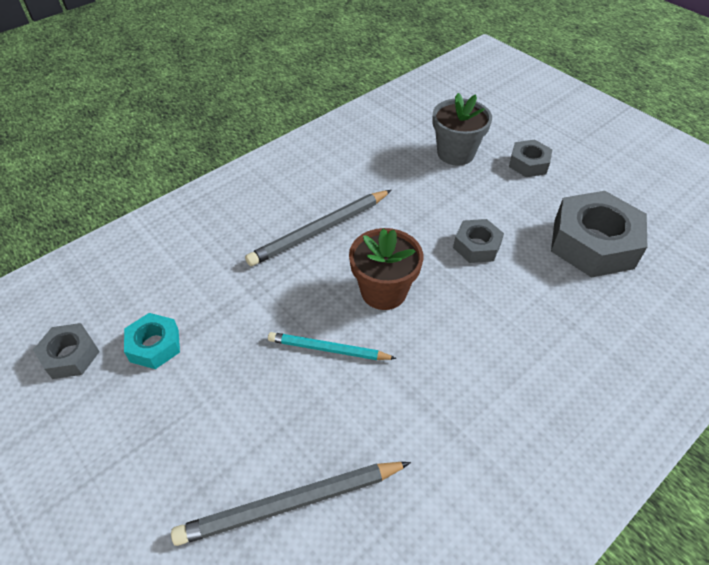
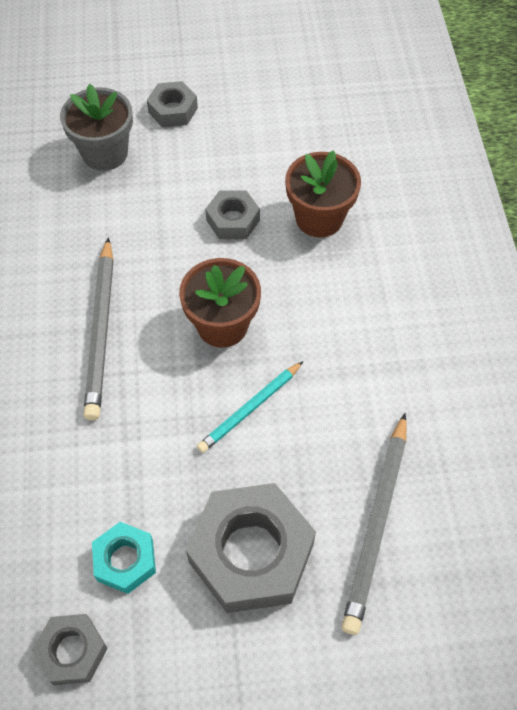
camera: 55 degrees left, 10 degrees up
(536, 295) = (319, 218): none -> brown flower pot
(593, 243) = (301, 138): grey nut -> grey nut (251, 553)

